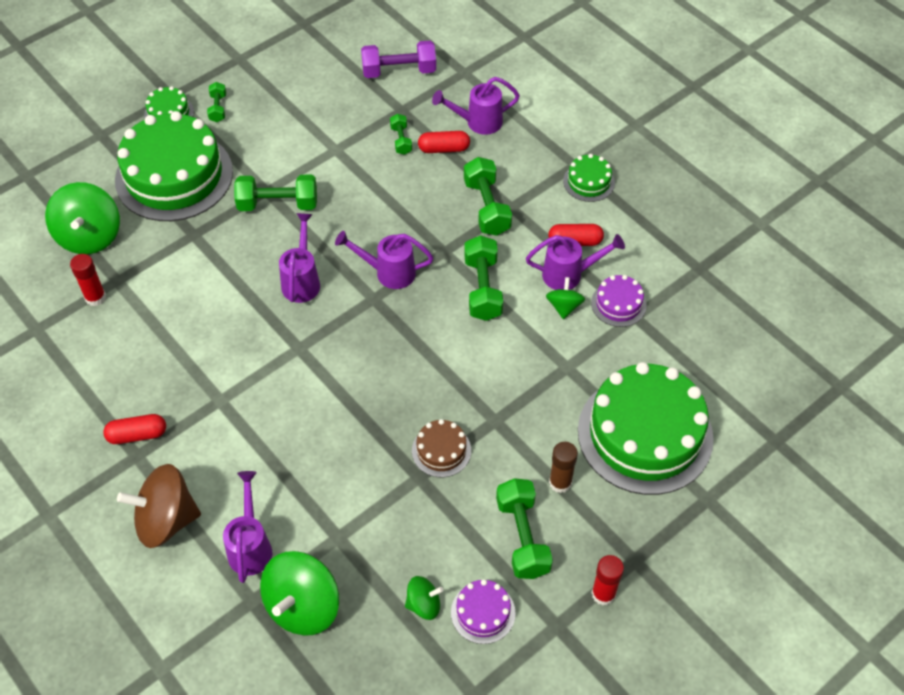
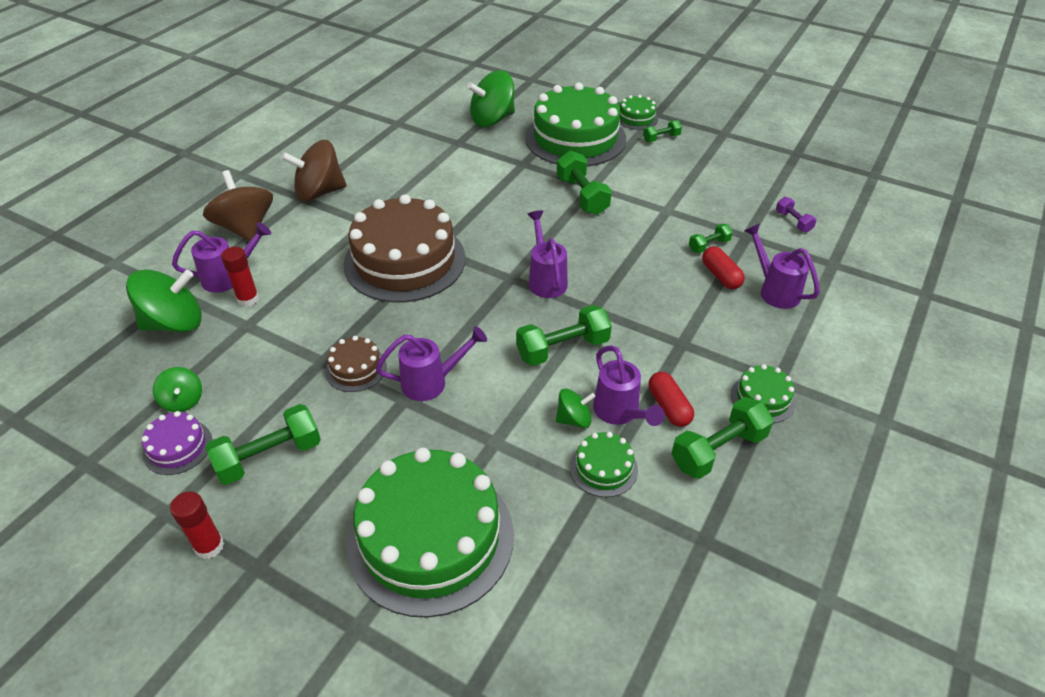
camera: 70 degrees right, 10 degrees down
(95, 297) = (437, 138): red glue stick -> red glue stick (248, 299)
(137, 435) = (319, 192): red capsule -> brown spinning top
(302, 280) = (508, 231): purple watering can -> purple watering can (432, 382)
(303, 606) = (174, 323): green spinning top -> green spinning top turned 150 degrees clockwise
(304, 378) = (405, 261): none -> brown cake
(399, 71) = (793, 222): purple dumbbell -> purple dumbbell, size x0.55
(487, 207) = (668, 325): green dumbbell -> green dumbbell (718, 450)
(560, 482) = (343, 472): brown glue stick -> none
(618, 304) = (603, 468): purple cake -> green cake

